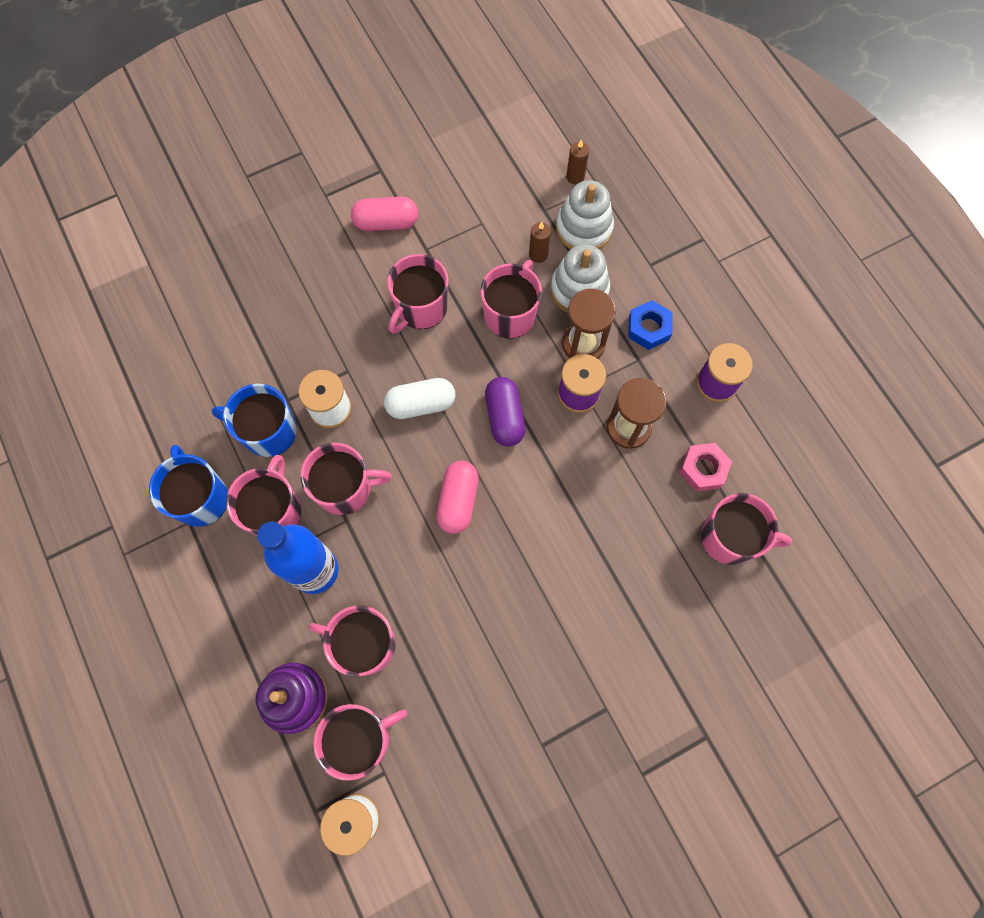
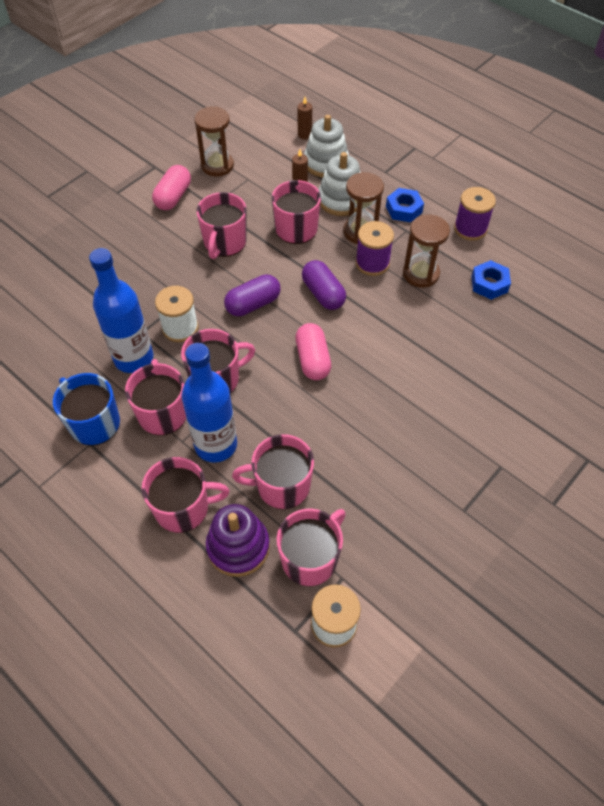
camera: 20 degrees left, 15 degrees down
(268, 431) = (133, 358): blue mug -> blue bottle
(386, 223) = (173, 197): pink capsule -> pink capsule turned 45 degrees counterclockwise
(421, 404) = (253, 304): white capsule -> purple capsule
(453, 191) = (217, 165): none -> brown hourglass
(703, 469) = (489, 284): pink nut -> blue nut
(730, 538) = (532, 321): pink mug -> pink mug (183, 508)

